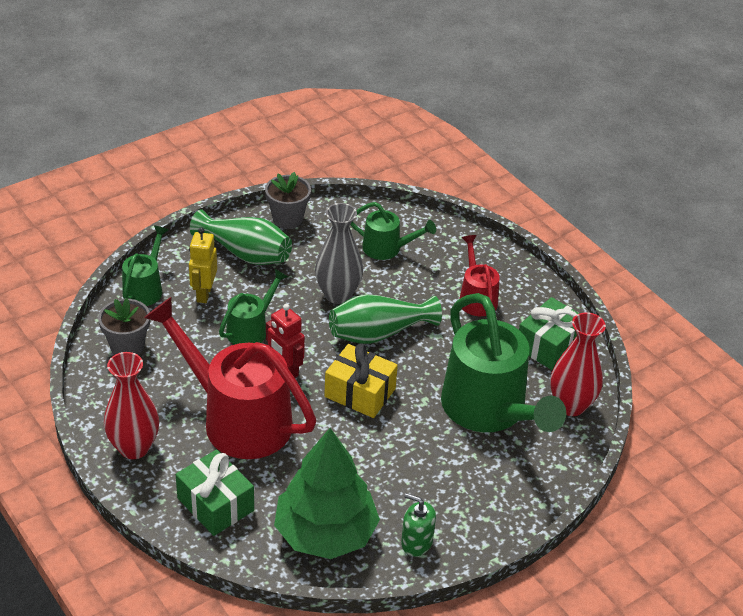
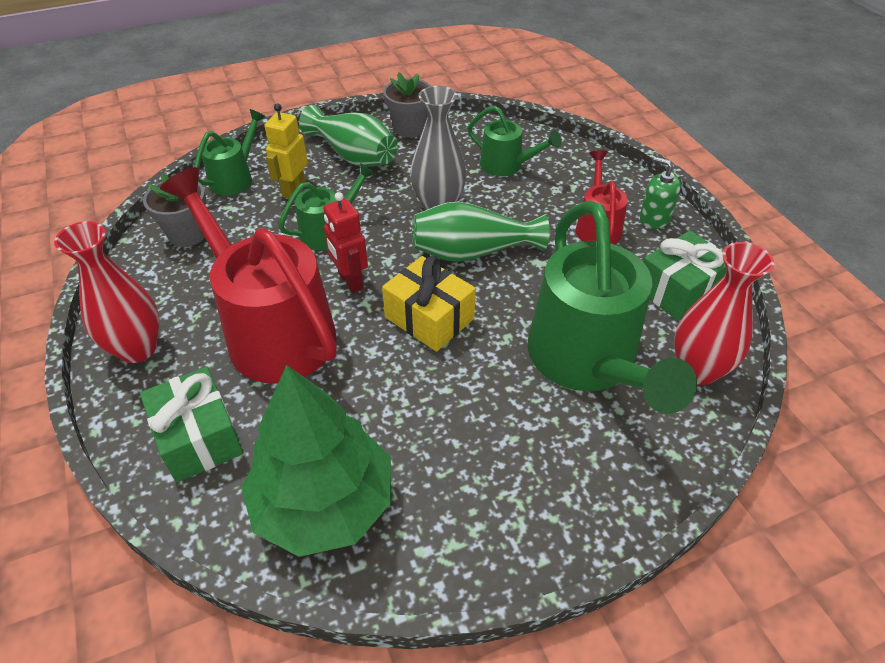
camera: 15 degrees right, 5 degrees up
(416, 542) = (444, 540): green soap dispenser -> green soap dispenser (654, 218)

